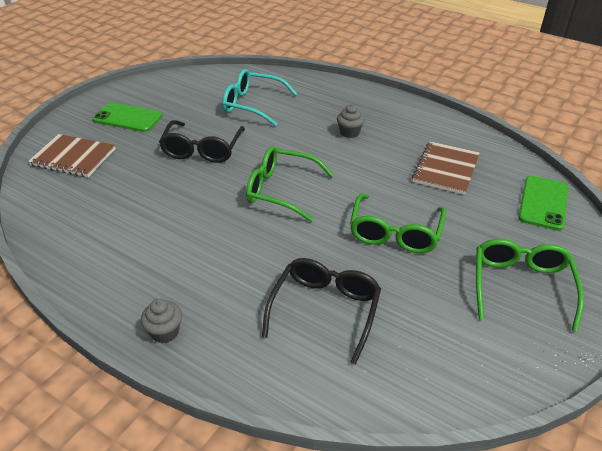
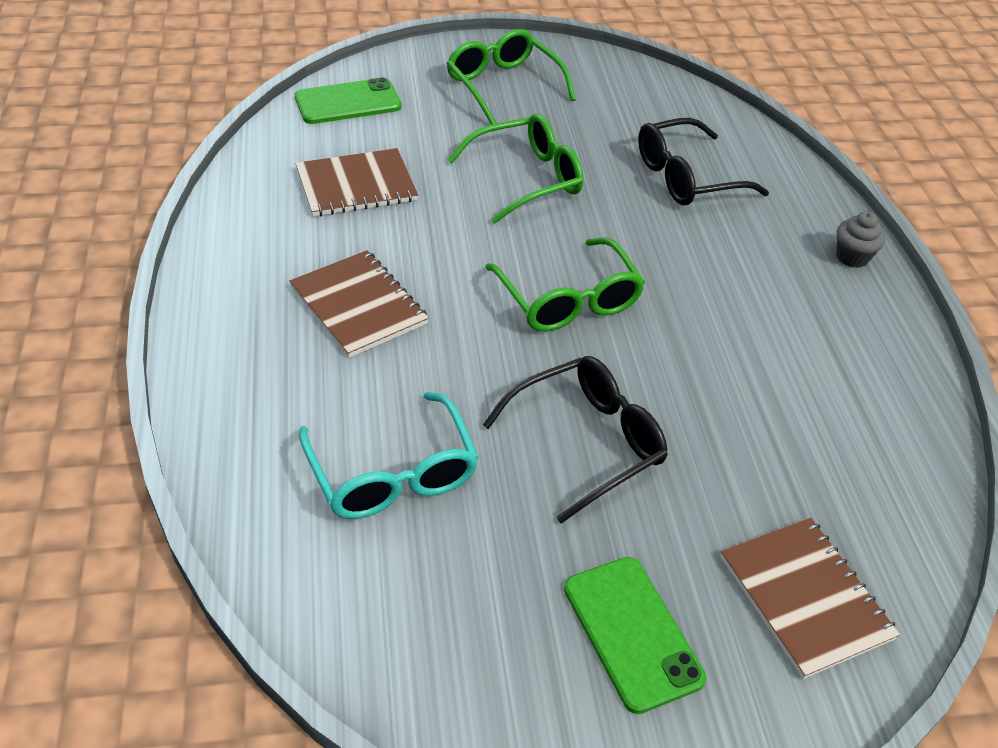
camera: 135 degrees left, 5 degrees up
(349, 133) = (358, 306): grey cupcake -> brown notebook
(521, 286) = (503, 86): green glasses -> green glasses turned 90 degrees clockwise

